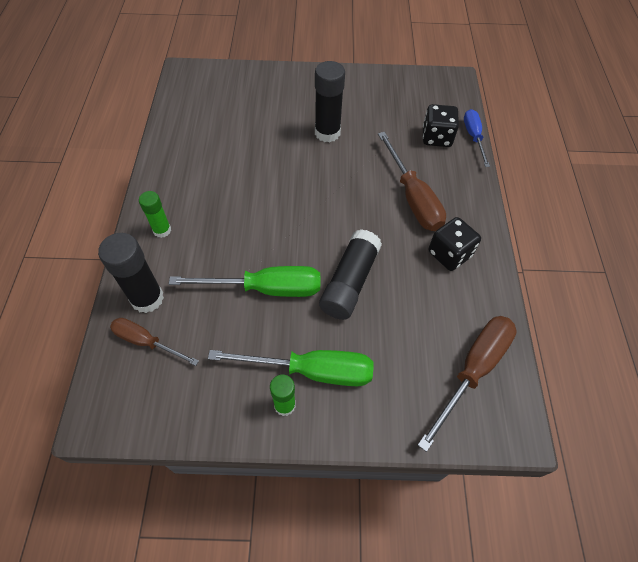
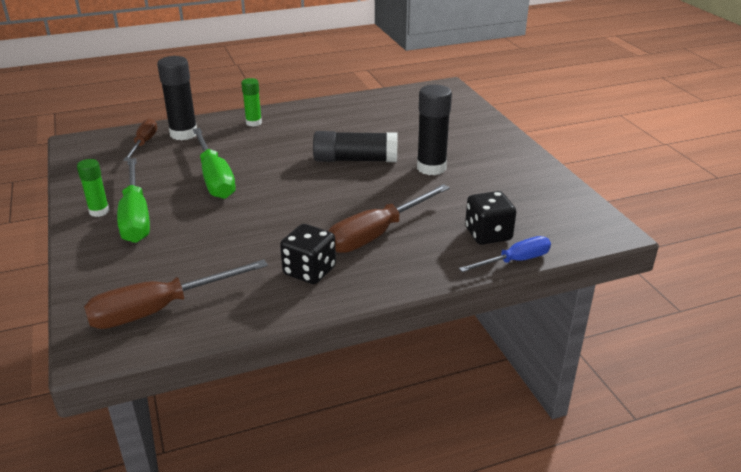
camera: 70 degrees right, 25 degrees down
(349, 282) = (241, 217): black glue stick -> black glue stick (355, 160)
(473, 370) = (159, 309): brown screwdriver -> brown screwdriver turned 135 degrees clockwise

